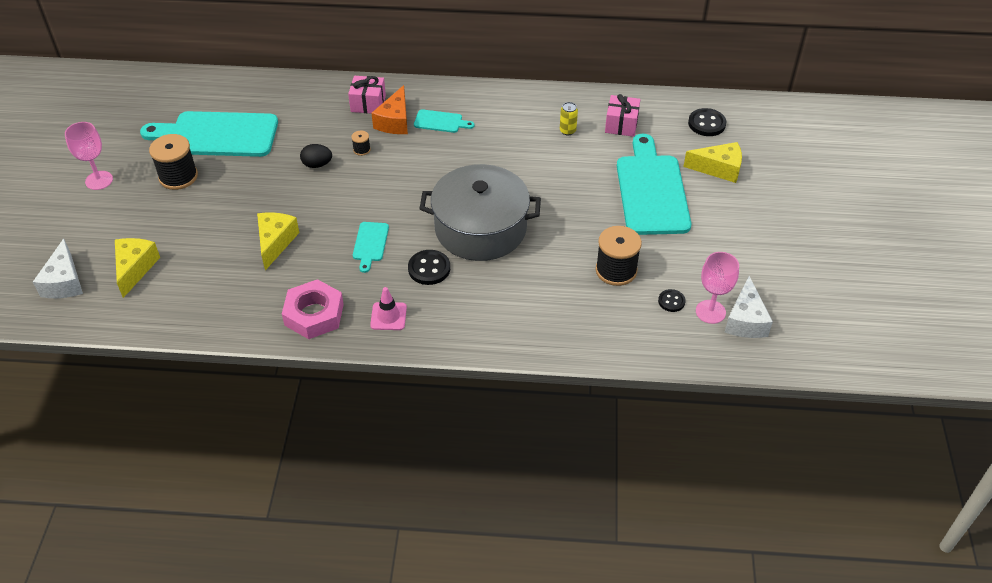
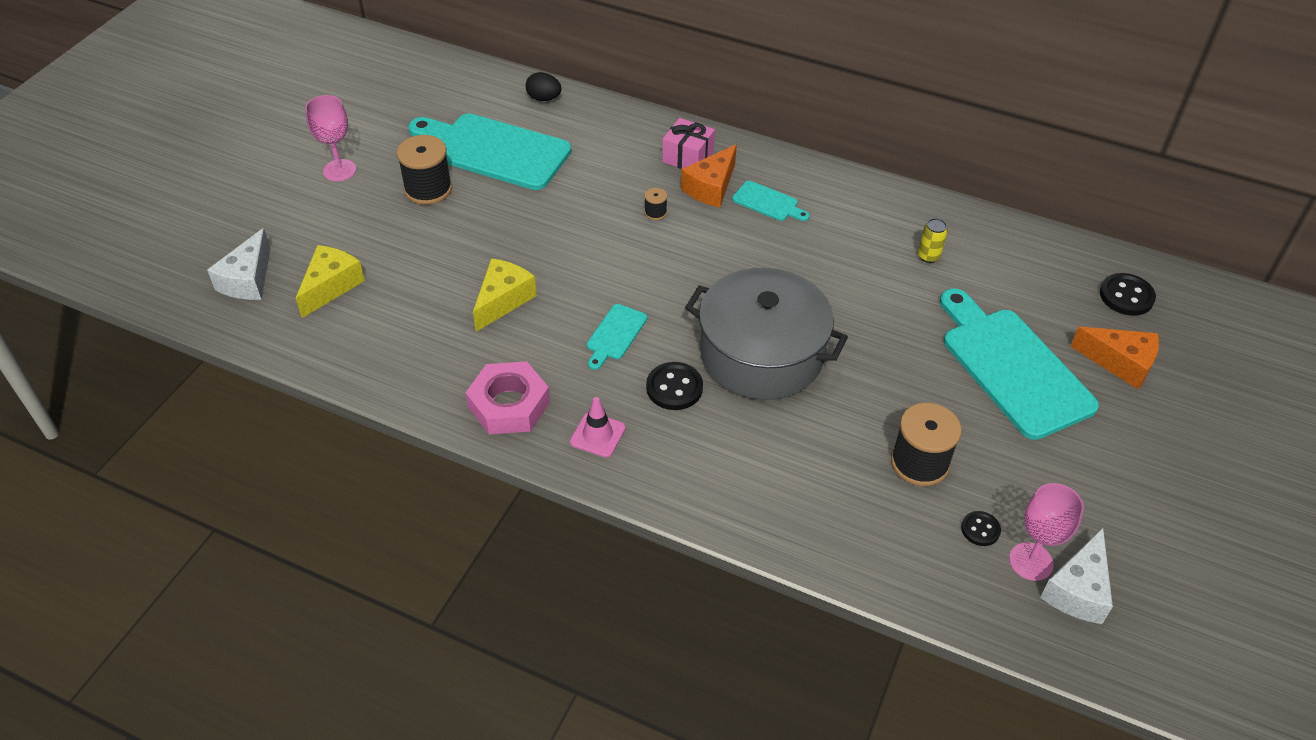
camera: 20 degrees right, 0 degrees up
(317, 164) = (594, 217): black egg -> black egg (544, 98)
(621, 124) = (1005, 267): pink gift -> none
(651, 190) = (1012, 367): turquoise cutting board -> turquoise cutting board turned 45 degrees counterclockwise
(719, 169) = (1120, 363): yellow cheese -> orange cheese

